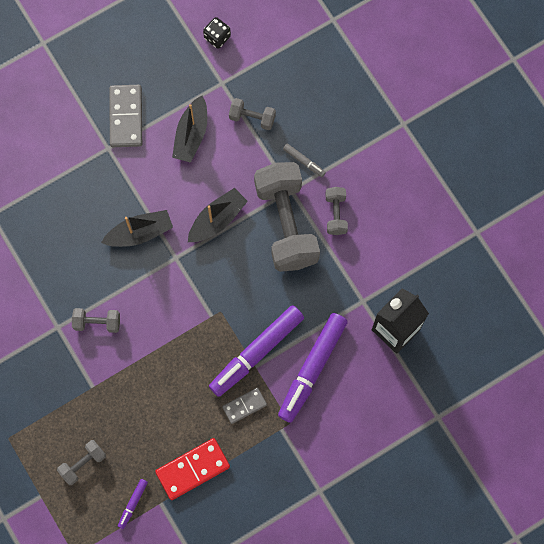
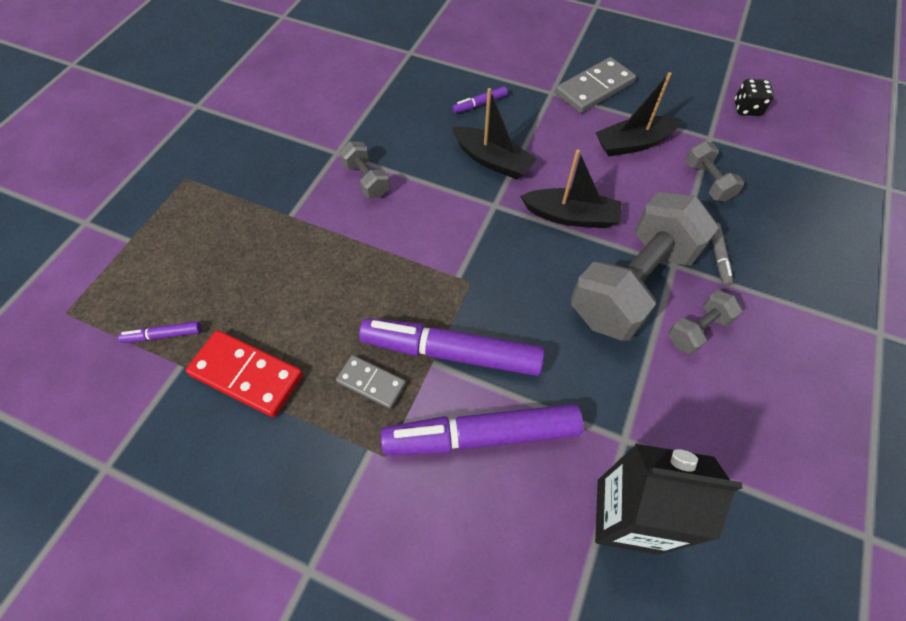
camera: 55 degrees right, 15 degrees down
(83, 204) = (479, 104): none -> purple marker
(83, 463) = (191, 257): grey dumbbell -> none

